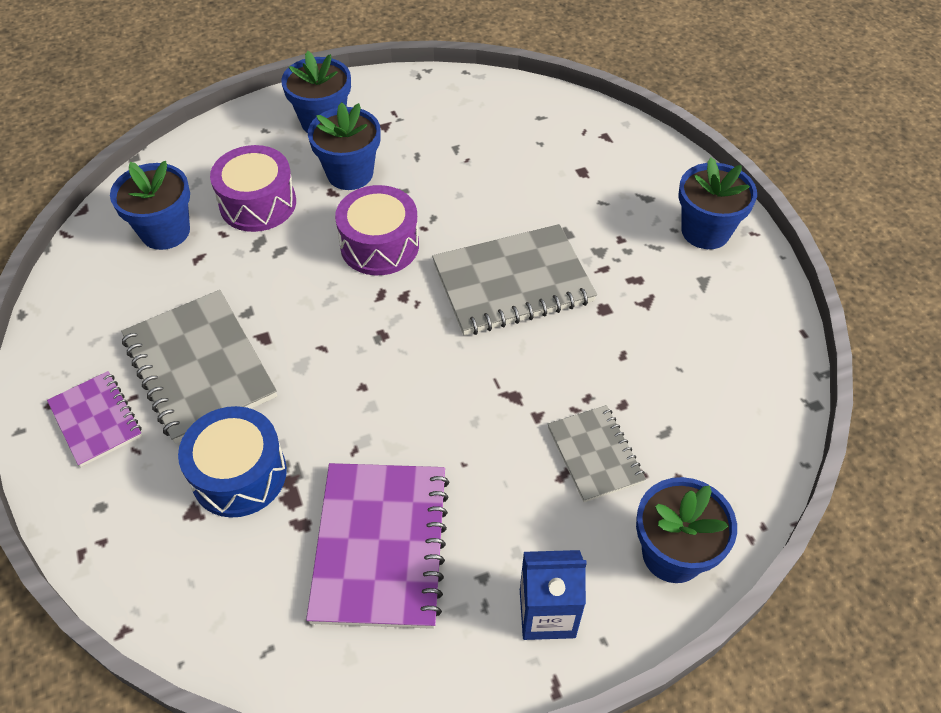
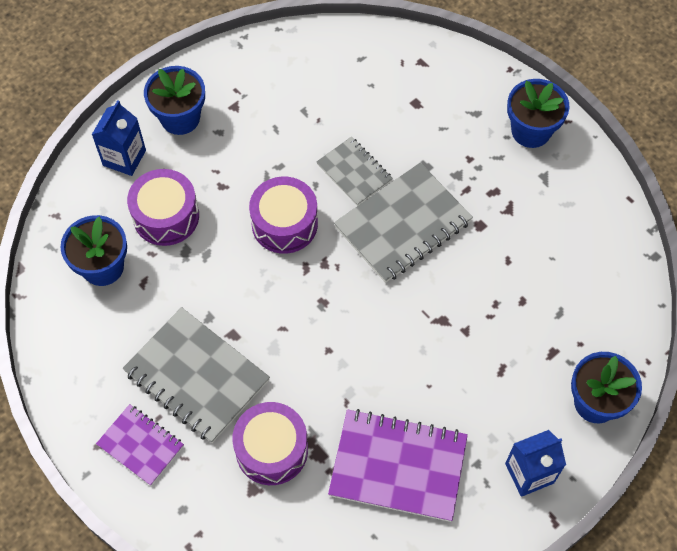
camera: 20 degrees left, 10 degrees up
(239, 474) = (271, 450): blue drum -> purple drum
(246, 141) = (124, 158): none -> blue carton
(350, 173) = (228, 163): blue flower pot -> none
(380, 546) = (398, 466): purple notebook -> purple notebook turned 60 degrees counterclockwise
(595, 455) = (517, 347): grey notebook -> grey notebook (354, 172)

